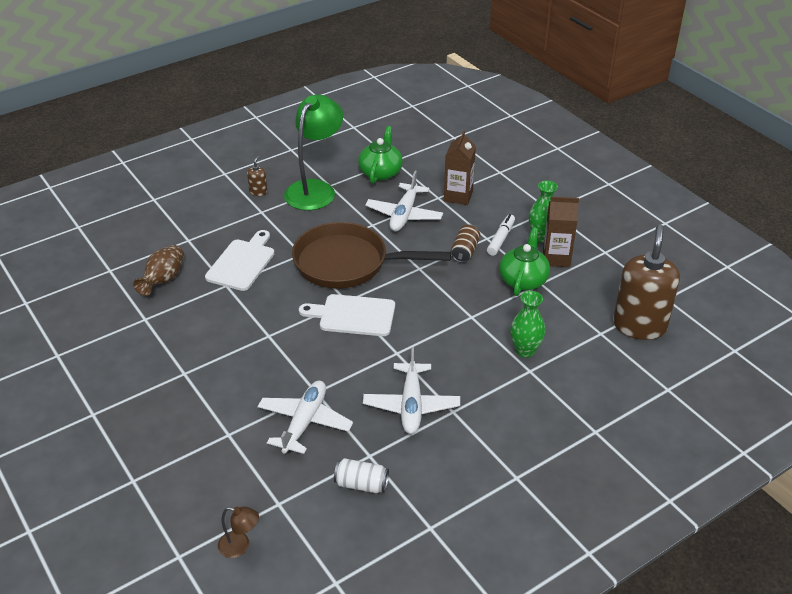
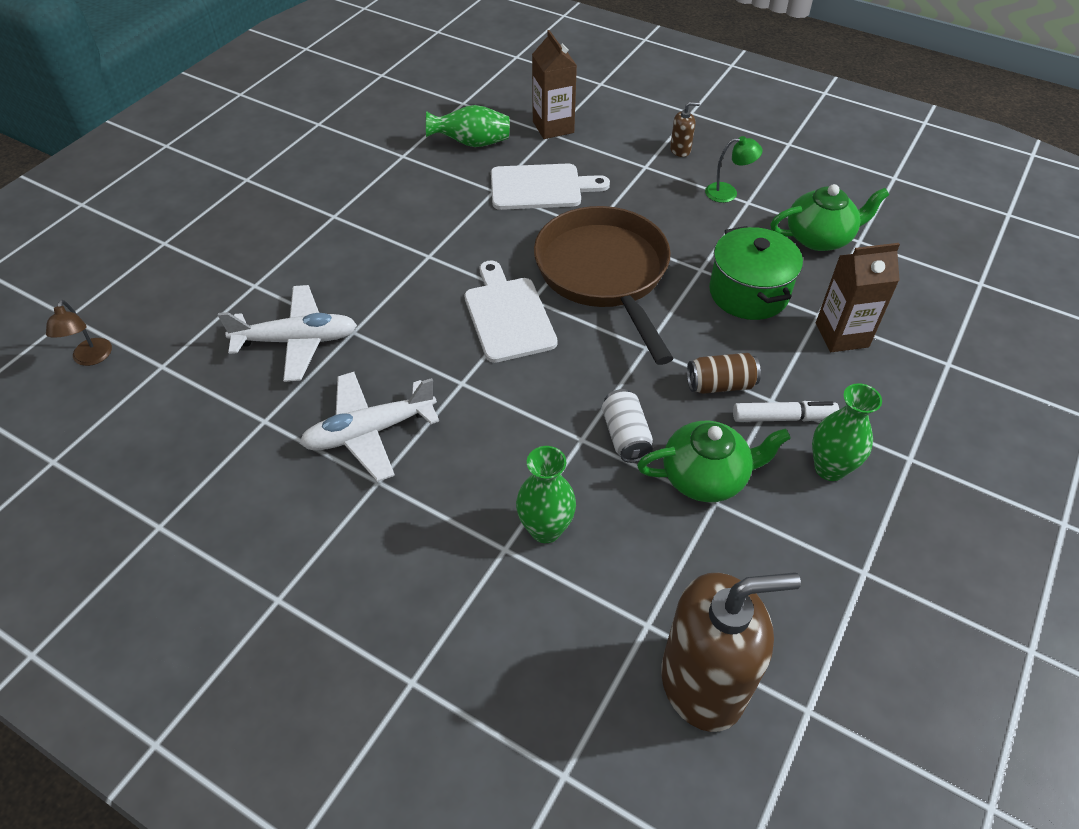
camera: 65 degrees right, 10 degrees up
(163, 280) = (471, 143): brown vase -> green vase
(315, 189) = (728, 193): green lamp -> green lamp, size x0.43
(361, 484) = (213, 430): white can -> white can (625, 436)
(404, 215) = (748, 293): white plane -> green pot
(556, 258) = (792, 505): brown carton -> brown carton (553, 127)

